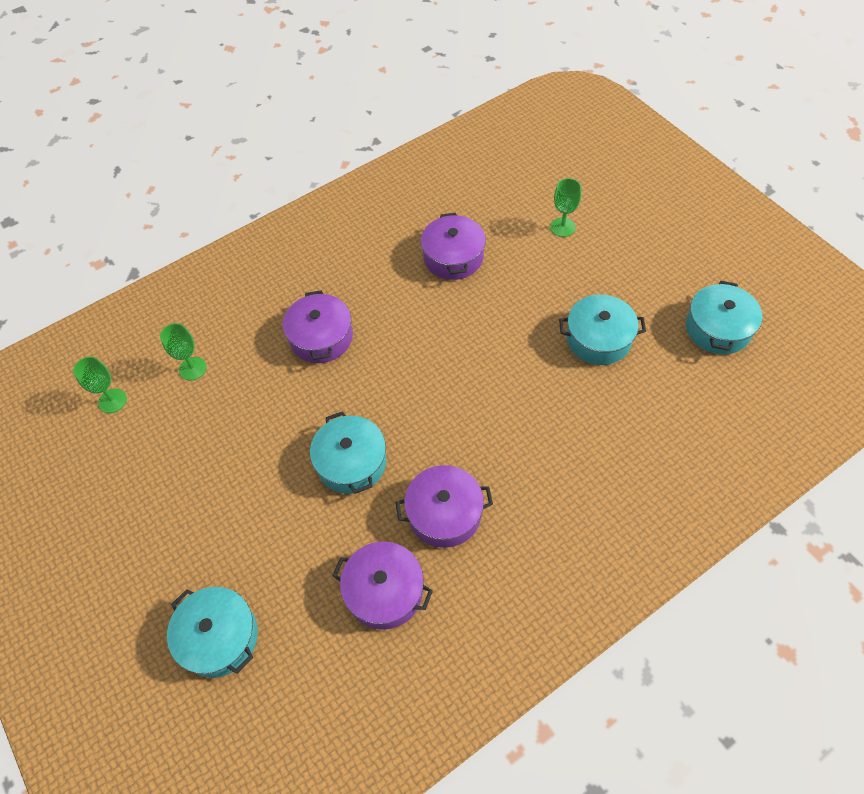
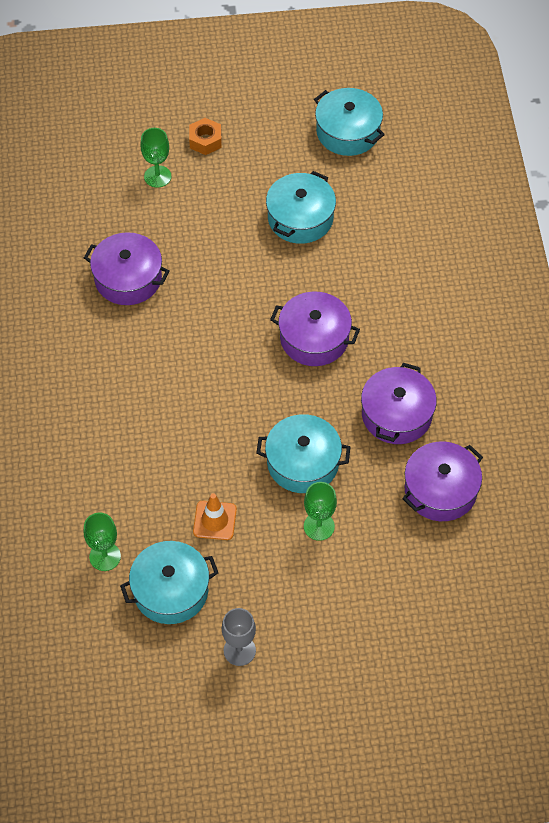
camera: 65 degrees left, 0 degrees up
(112, 401) = (95, 644): green goblet -> green goblet (319, 526)
(145, 504) = (239, 650): none -> grey goblet
(219, 637) = (410, 632): turquoise pot -> turquoise pot (170, 590)
(261, 425) = (214, 520): none -> orange traffic cone
(321, 337) = (146, 429): purple pot -> purple pot (314, 338)
(622, 238) = (205, 141): none -> orange nut

